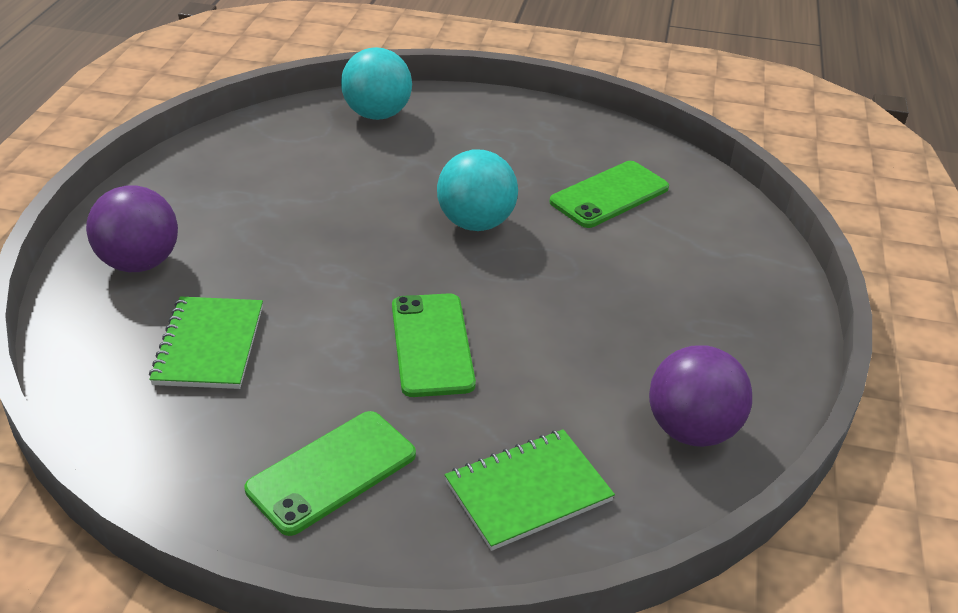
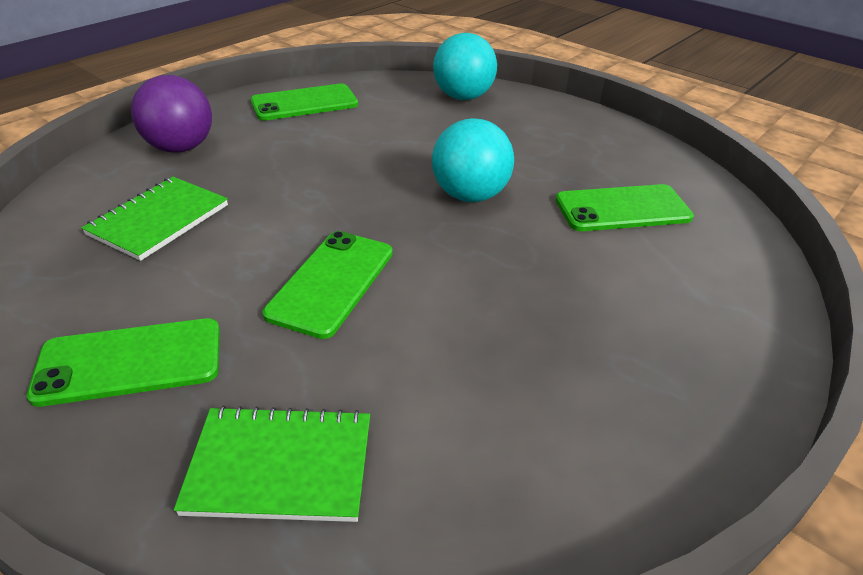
camera: 30 degrees right, 0 degrees up
(218, 169) = (304, 103): none -> green phone
(692, 430) = (522, 479): purple ball -> none

